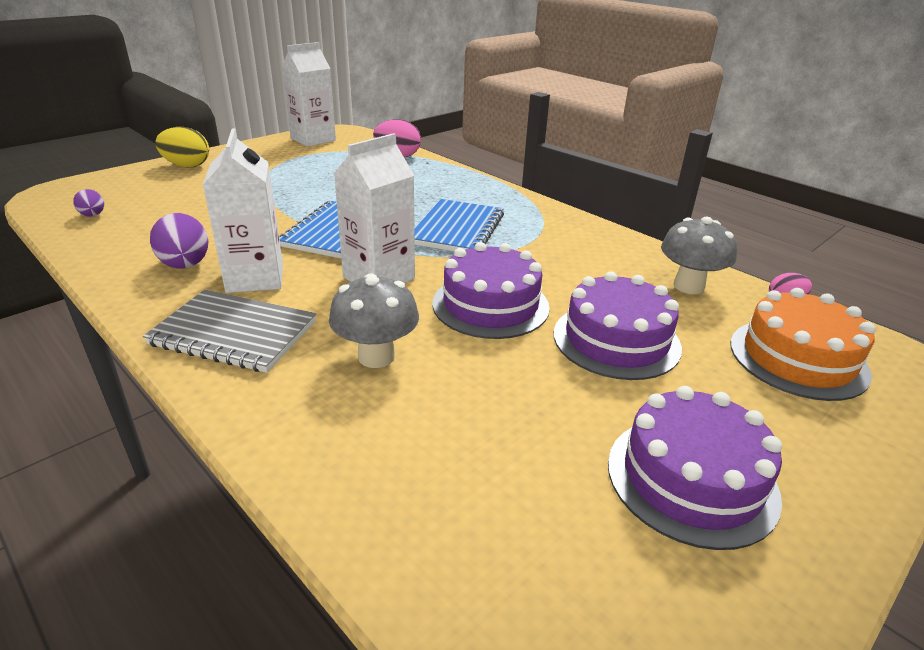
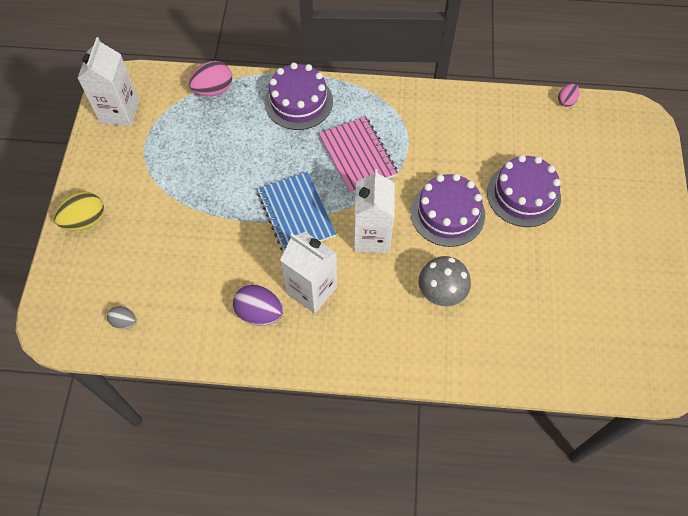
camera: 40 degrees left, 30 degrees up
(93, 215) = (124, 321): purple egg -> grey egg
(234, 333) = (361, 335): grey notebook -> none
(457, 229) = (357, 156): blue notebook -> pink notebook
(688, 286) = (517, 121): grey mushroom -> none
(691, 479) = (613, 259): purple cake -> purple cake (298, 101)
(798, 358) = (599, 147): orange cake -> none

